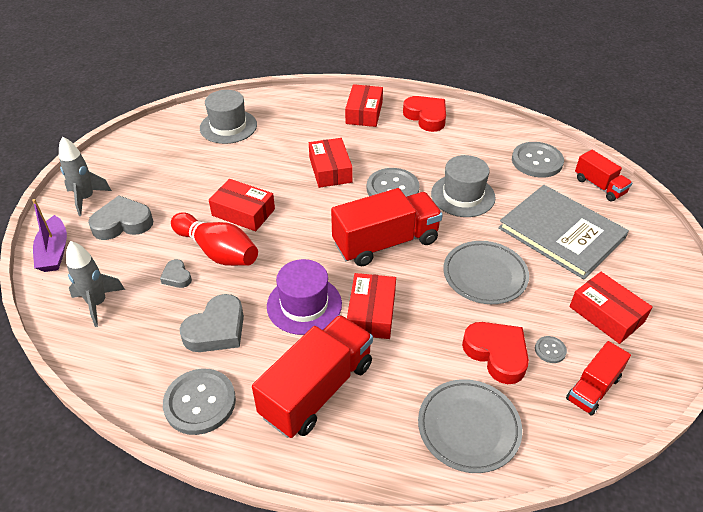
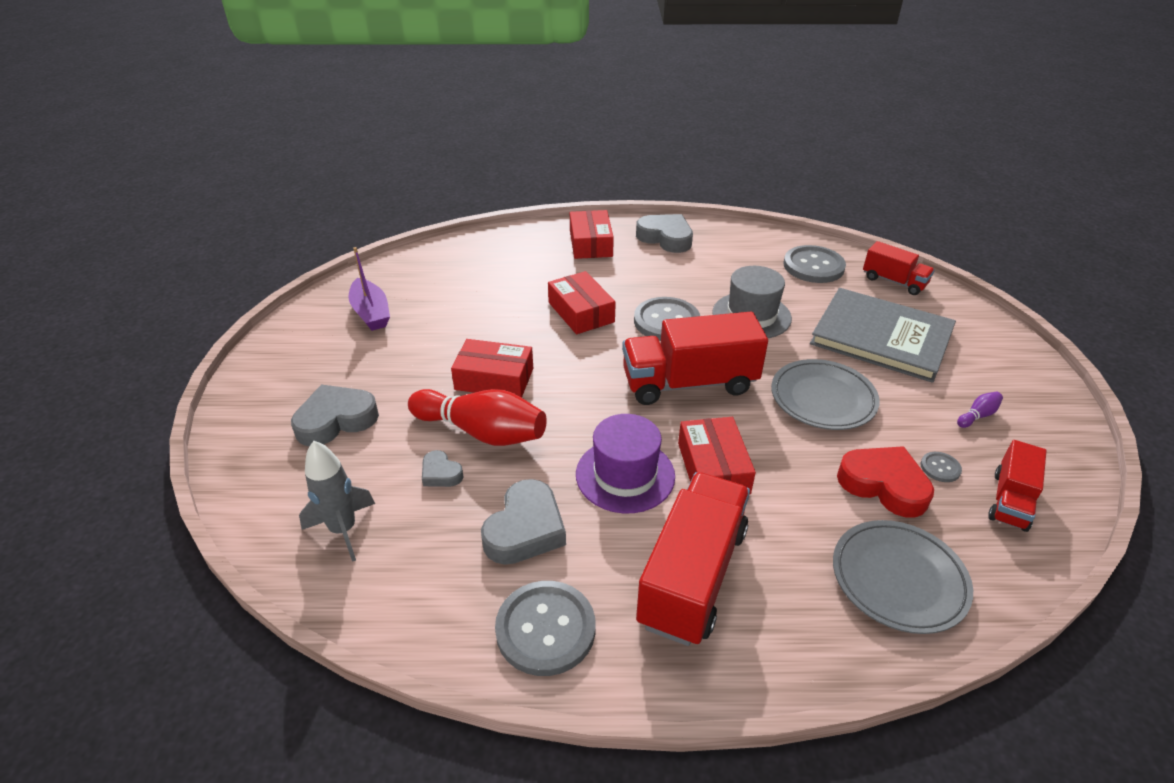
camera: 15 degrees left, 5 degrees down
(54, 252) = (251, 474): purple boat -> purple boat (371, 313)
(86, 199) = (271, 398): grey rocket -> none
(228, 126) = (428, 282): grey hat -> none
(385, 242) = (689, 383): red truck -> red truck turned 150 degrees counterclockwise
(426, 117) = (665, 238): red heart -> grey heart
(606, 314) = (977, 415): red box -> purple bowling pin

